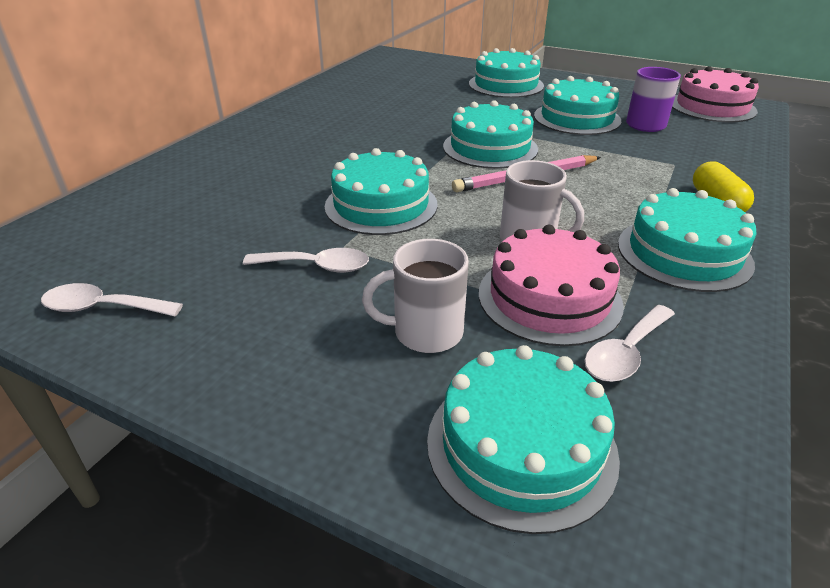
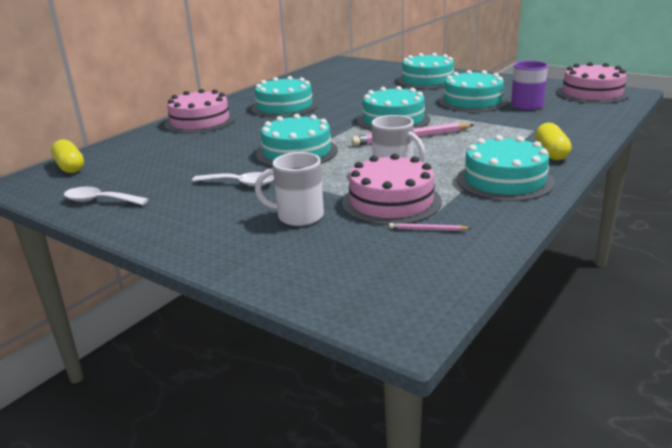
camera: 10 degrees right, 10 degrees down
(44, 237) = (70, 167): none -> yellow capsule
(227, 150) = (200, 121): none -> pink cake
(521, 446) = (334, 267): turquoise cake -> turquoise cake (284, 107)
(625, 353) = (428, 229): white spoon -> pink pencil

